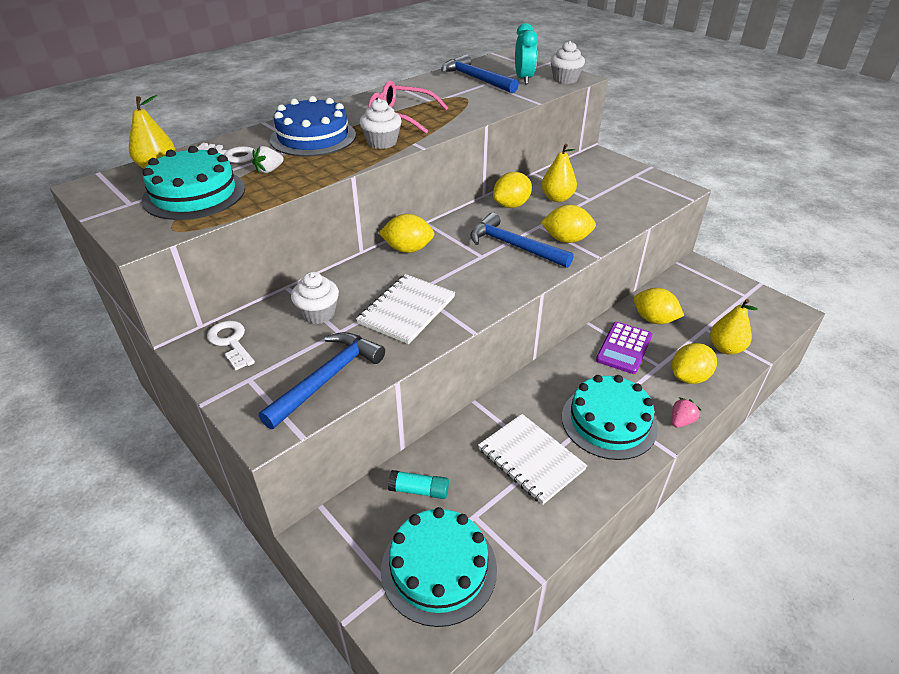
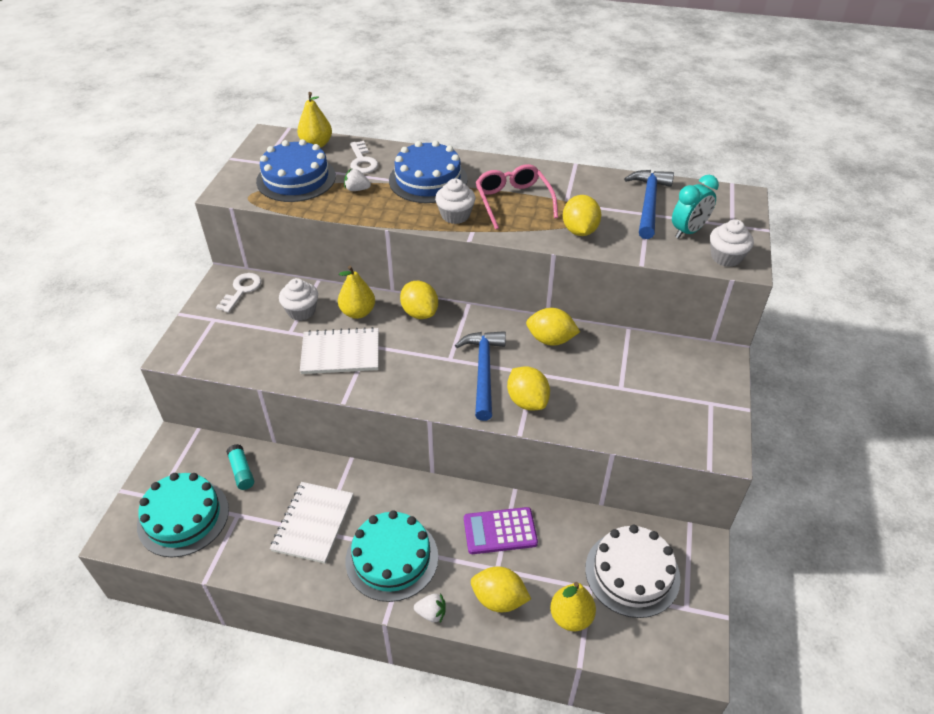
camera: 55 degrees right, 5 degrees up
(194, 194) = (296, 179): turquoise cake -> blue cake
(327, 378) = (238, 354): blue hammer -> none
(557, 198) = (596, 364): yellow pear -> yellow pear (358, 312)
(654, 319) = (565, 539): yellow lemon -> yellow lemon (579, 231)
(681, 421) = (431, 613): pink strawberry -> white strawberry
(703, 304) = (632, 573): none -> white cake

